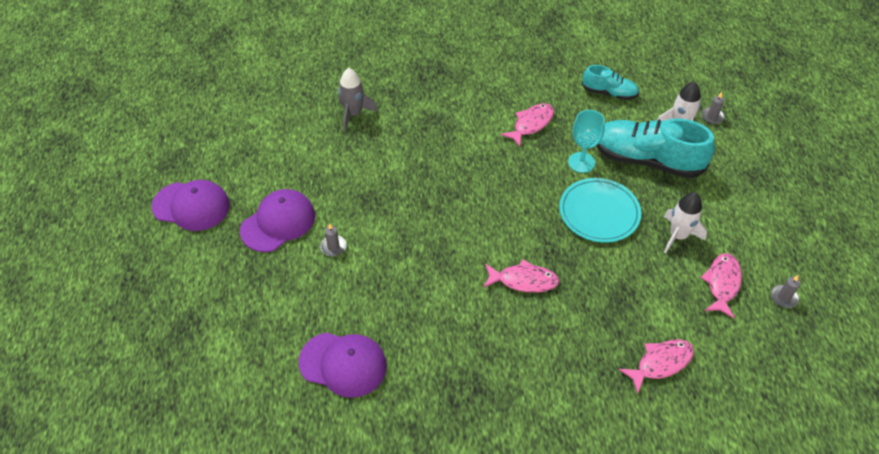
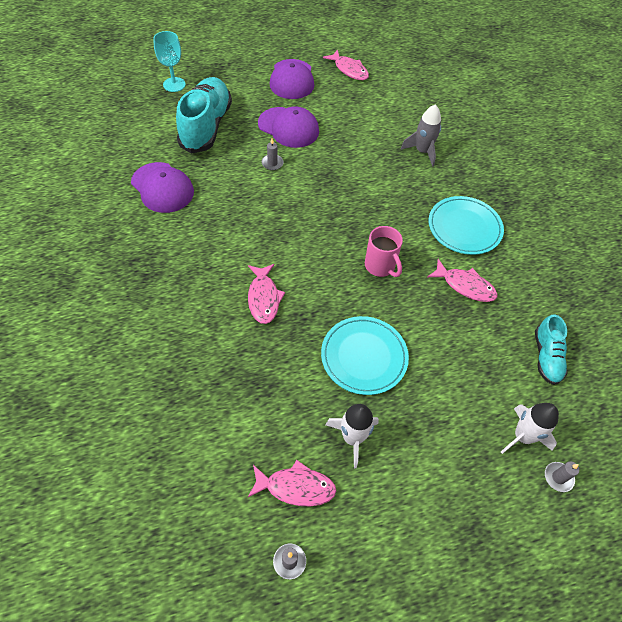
camera: 75 degrees right, 5 degrees up
(343, 364) = (162, 188): purple cap -> purple cap turned 45 degrees counterclockwise
(463, 107) = (464, 227): none -> turquoise plate
(499, 180) = (380, 266): none -> pink mug
(581, 162) = (428, 336): turquoise goblet -> turquoise goblet (174, 84)
(646, 160) = (455, 401): turquoise shoe -> turquoise shoe (206, 126)
(660, 363) = (185, 423): pink fish -> pink fish (349, 70)

